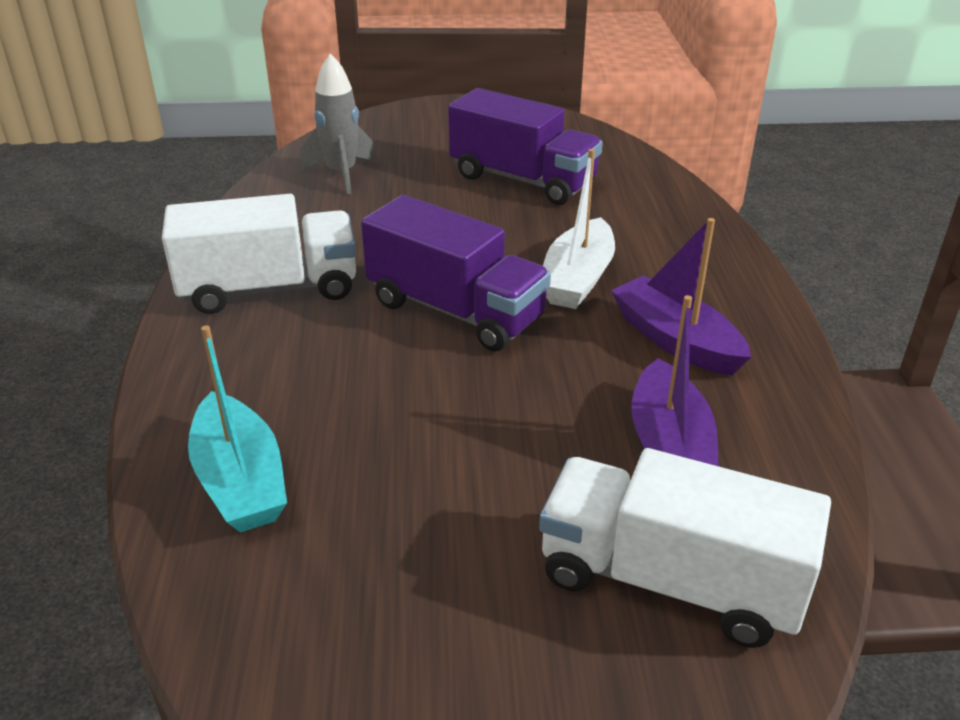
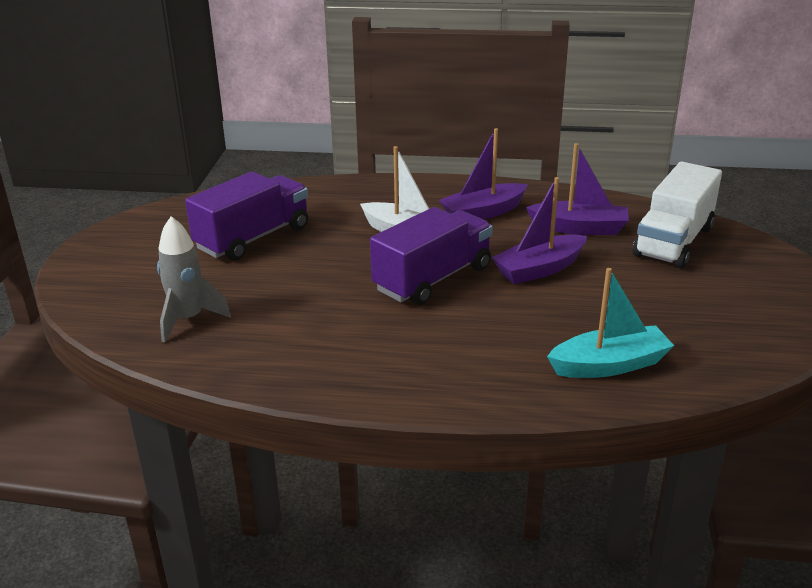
camera: 80 degrees left, 5 degrees down
(270, 289) = (379, 357): white truck -> none
(507, 405) = (539, 269): none -> purple boat

